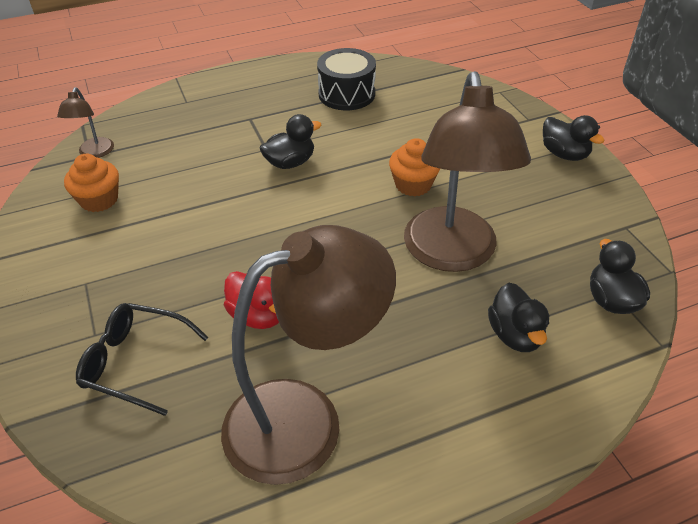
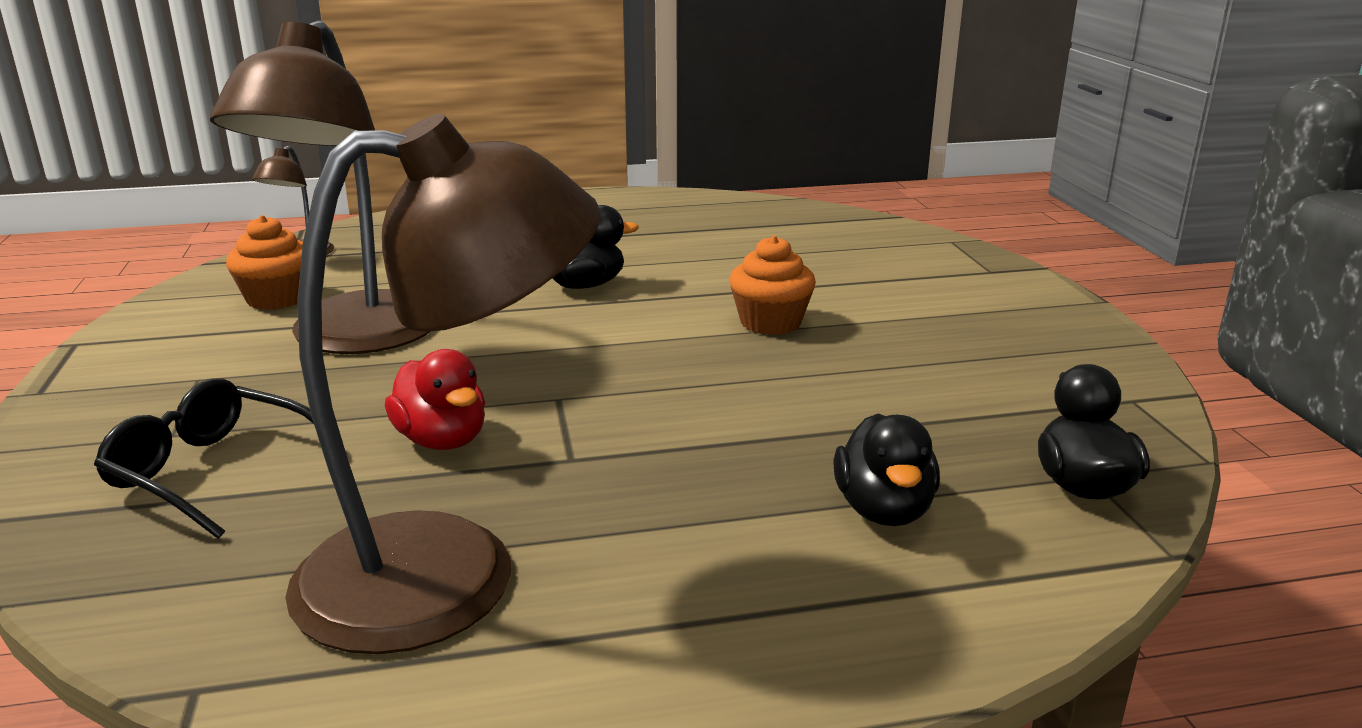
camera: 10 degrees right, 20 degrees down
(346, 94) = (705, 227): black drum -> none
(452, 254) = (805, 403): brown lamp -> brown lamp (353, 339)
(564, 154) = (1041, 311): black duck -> none

